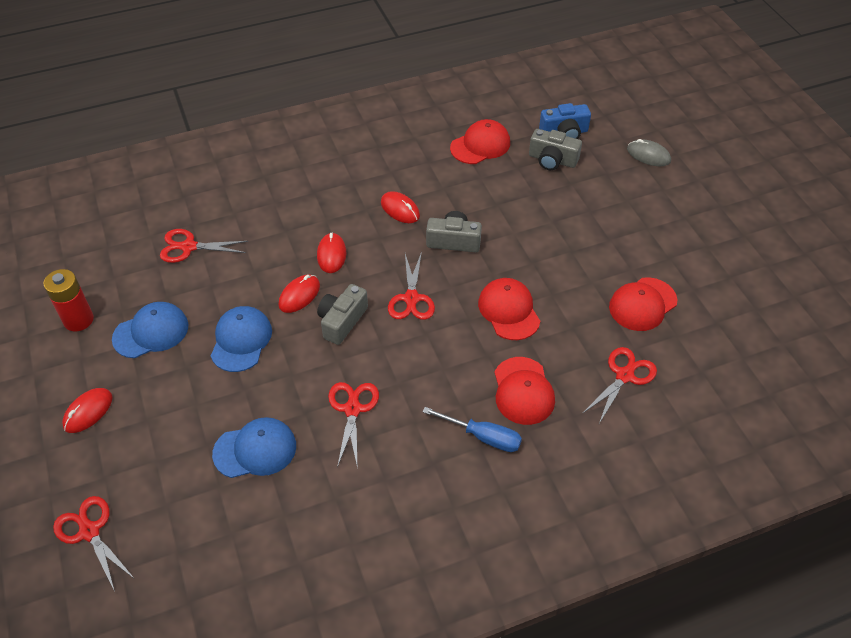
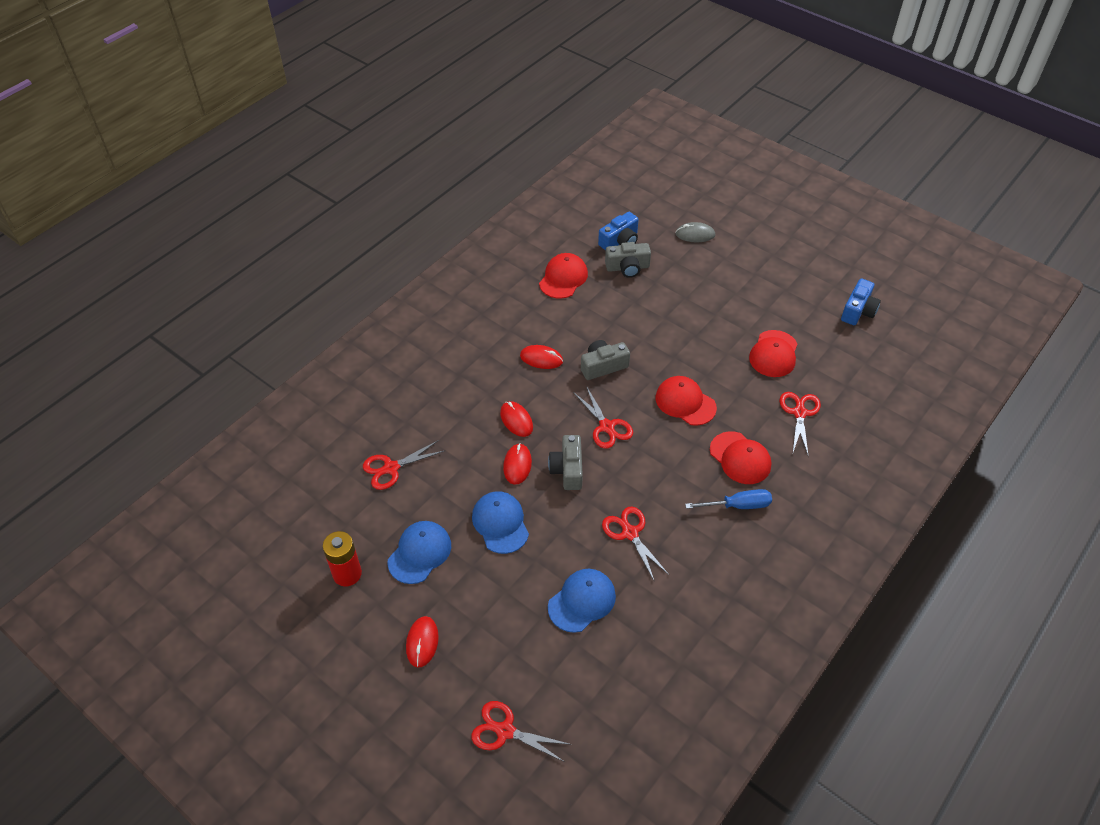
camera: 30 degrees left, 0 degrees up
(776, 301) = (858, 311): none -> blue camera

